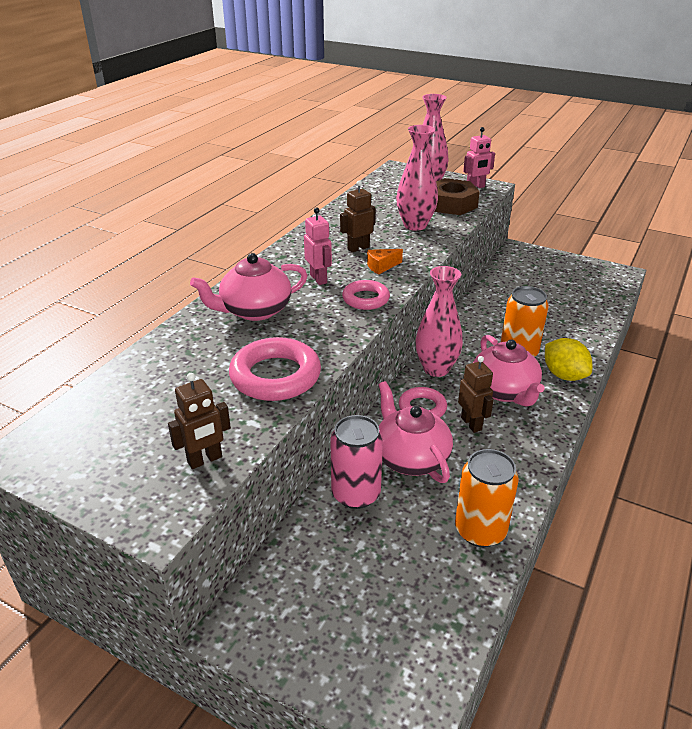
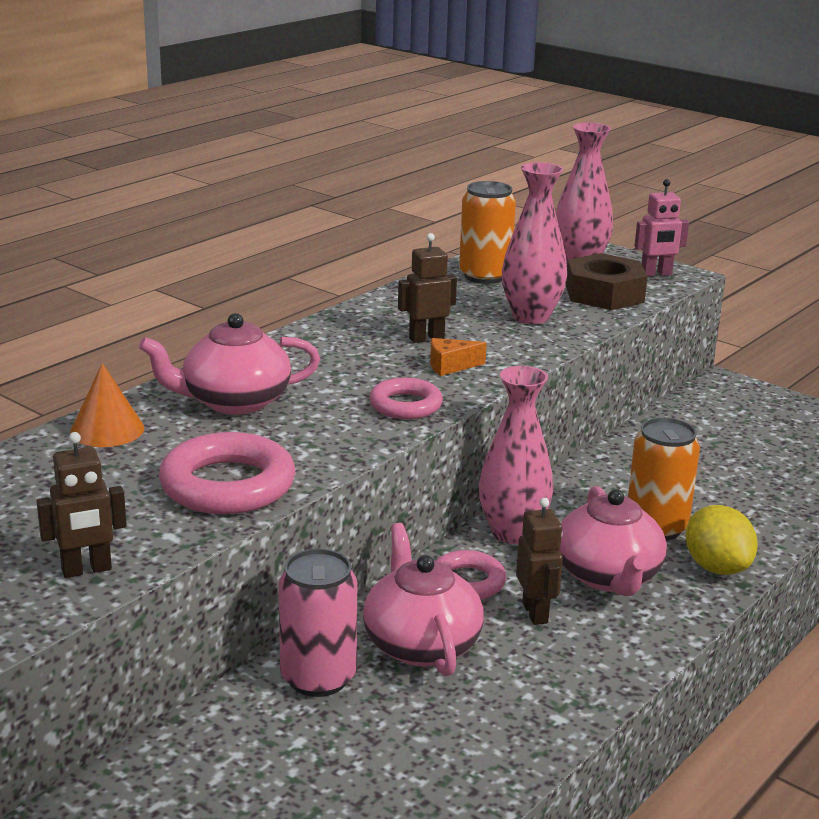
camera: 10 degrees right, 10 degrees down
(178, 344) = (107, 430): none -> orange cone
(318, 279) = (347, 372): pink robot -> none
(480, 530) = (486, 751): orange can -> orange can (484, 276)

